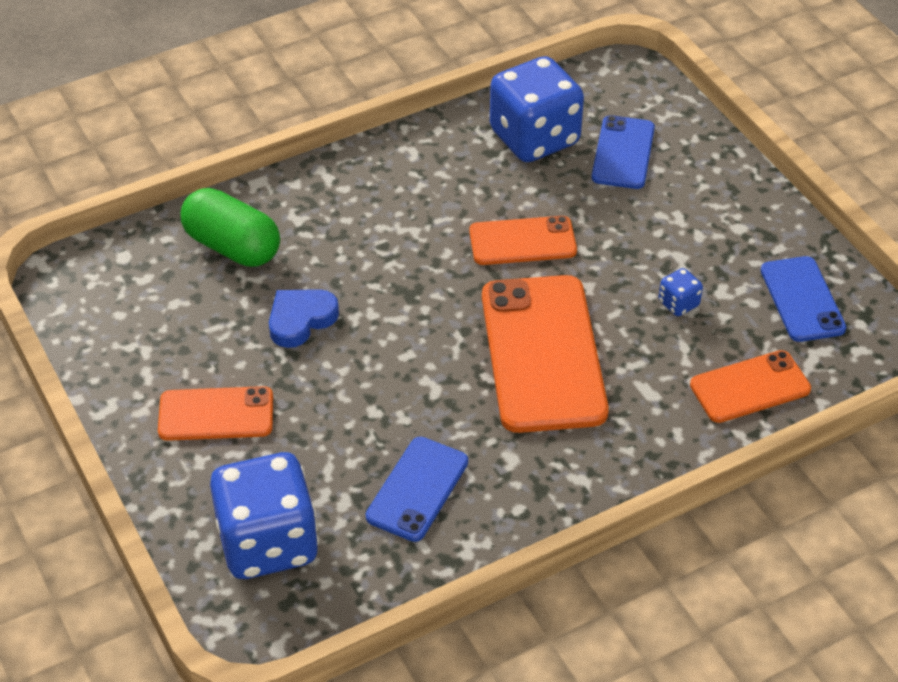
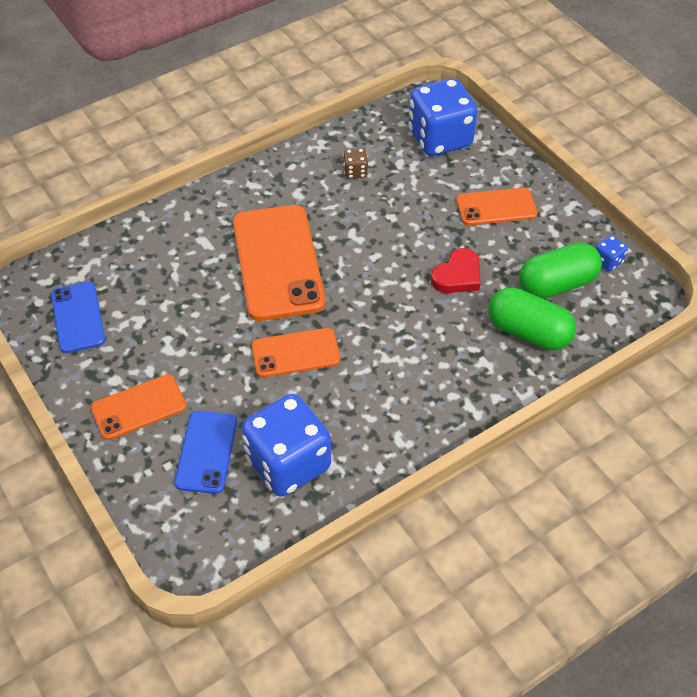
camera: 175 degrees right, 5 degrees up
(173, 300) = (556, 284): none -> green capsule
(301, 320) = (457, 276): blue heart -> red heart
(417, 489) = (355, 172): blue phone -> brown dice
(678, 304) = (174, 307): blue dice -> blue dice (607, 261)
(750, 387) = (132, 248): orange phone -> orange phone (139, 407)

